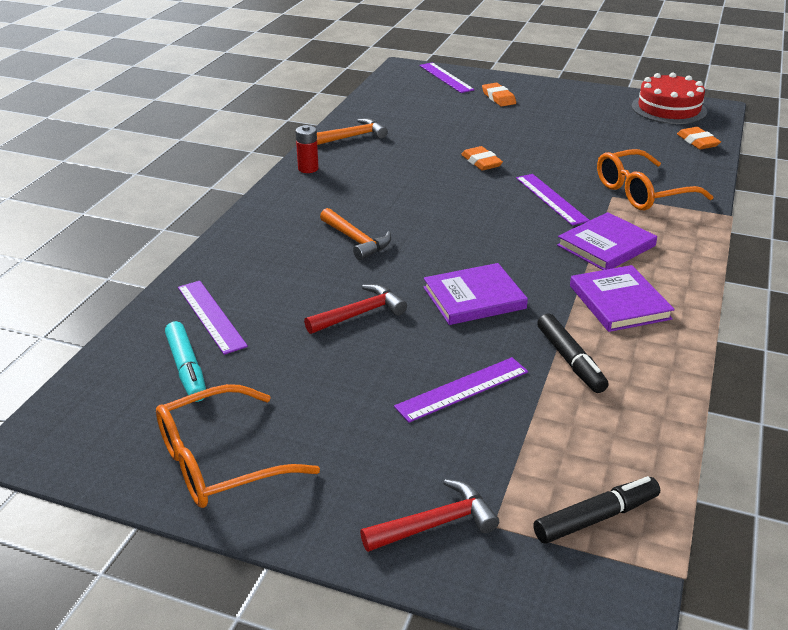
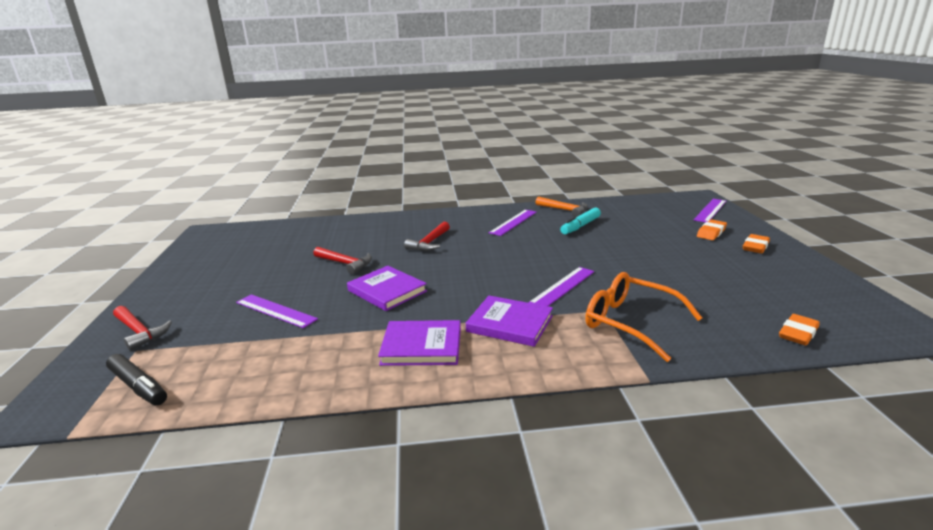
camera: 65 degrees right, 10 degrees down
(187, 368) = (272, 240): turquoise marker -> turquoise marker (580, 226)
(211, 316) = (322, 232): purple ruler -> purple ruler (513, 222)
(220, 461) = (195, 267): orange glasses -> none
(308, 169) = (504, 211): red battery -> none
(356, 240) = (429, 243): orange hammer -> red hammer
(481, 162) = (587, 251): orange eraser -> orange eraser (755, 247)
(570, 360) = (325, 341): black marker -> none
(619, 302) = (421, 346): purple book -> purple book turned 45 degrees clockwise
(669, 109) = (850, 304): red cake -> none

